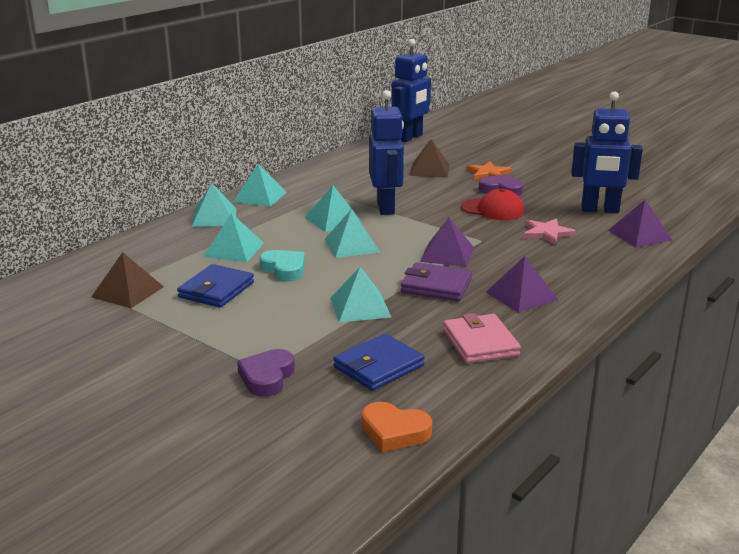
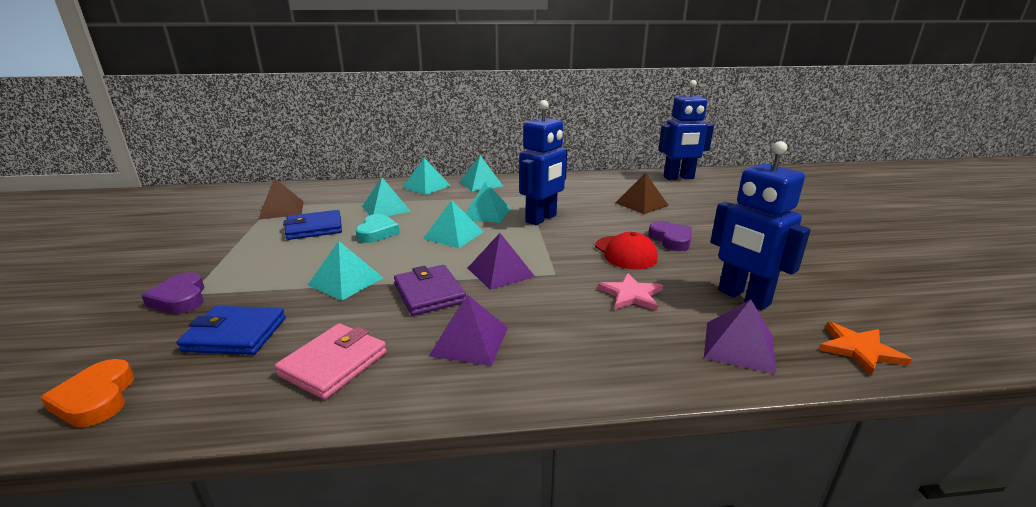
camera: 45 degrees right, 0 degrees up
(267, 377) = (180, 299): purple heart -> purple heart turned 90 degrees counterclockwise
(488, 173) = (689, 223): orange star -> orange star (859, 350)

